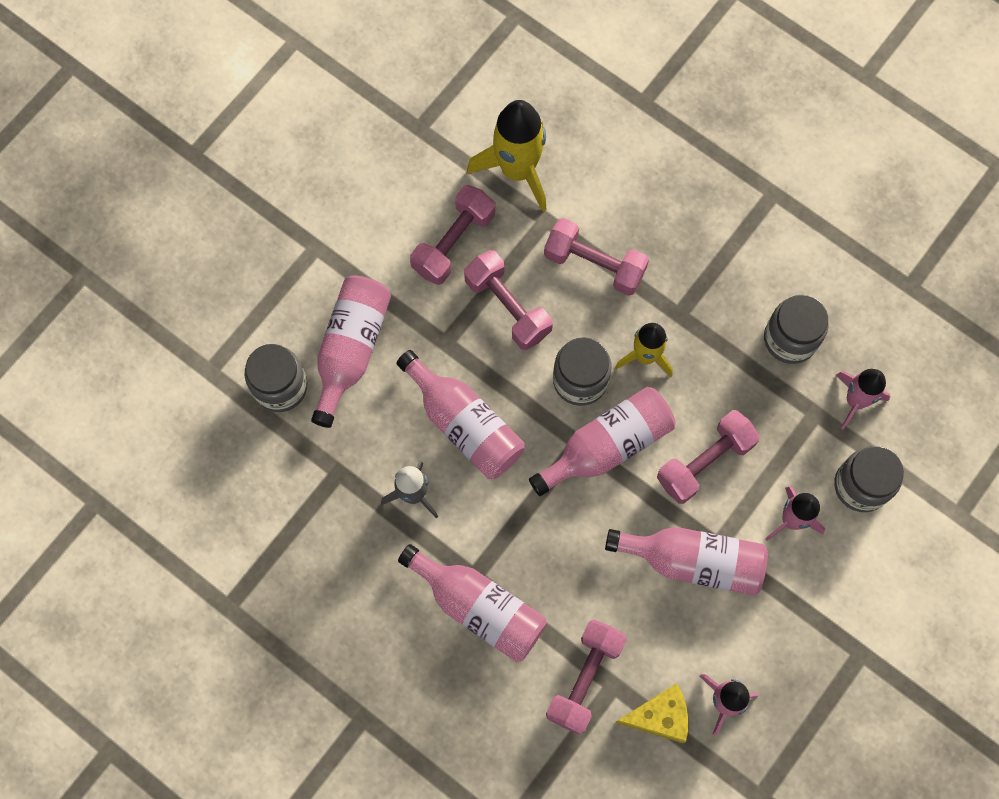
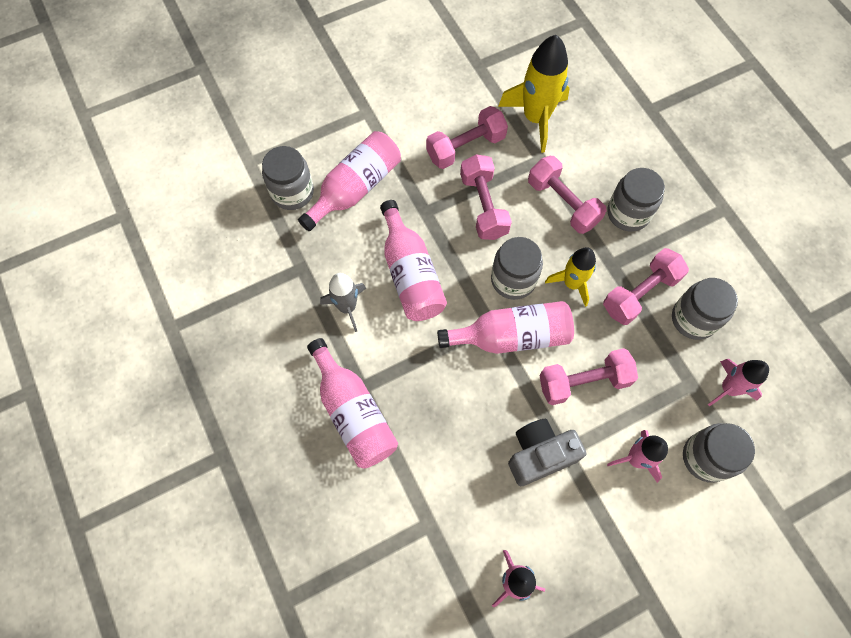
camera: 25 degrees right, 5 degrees down
(584, 678) = (408, 507): pink dumbbell -> pink dumbbell (640, 293)
(659, 716) = (454, 568): yellow cheese -> none
(671, 245) = (628, 213): none -> grey jar
(693, 561) = (540, 455): pink bottle -> grey camera

